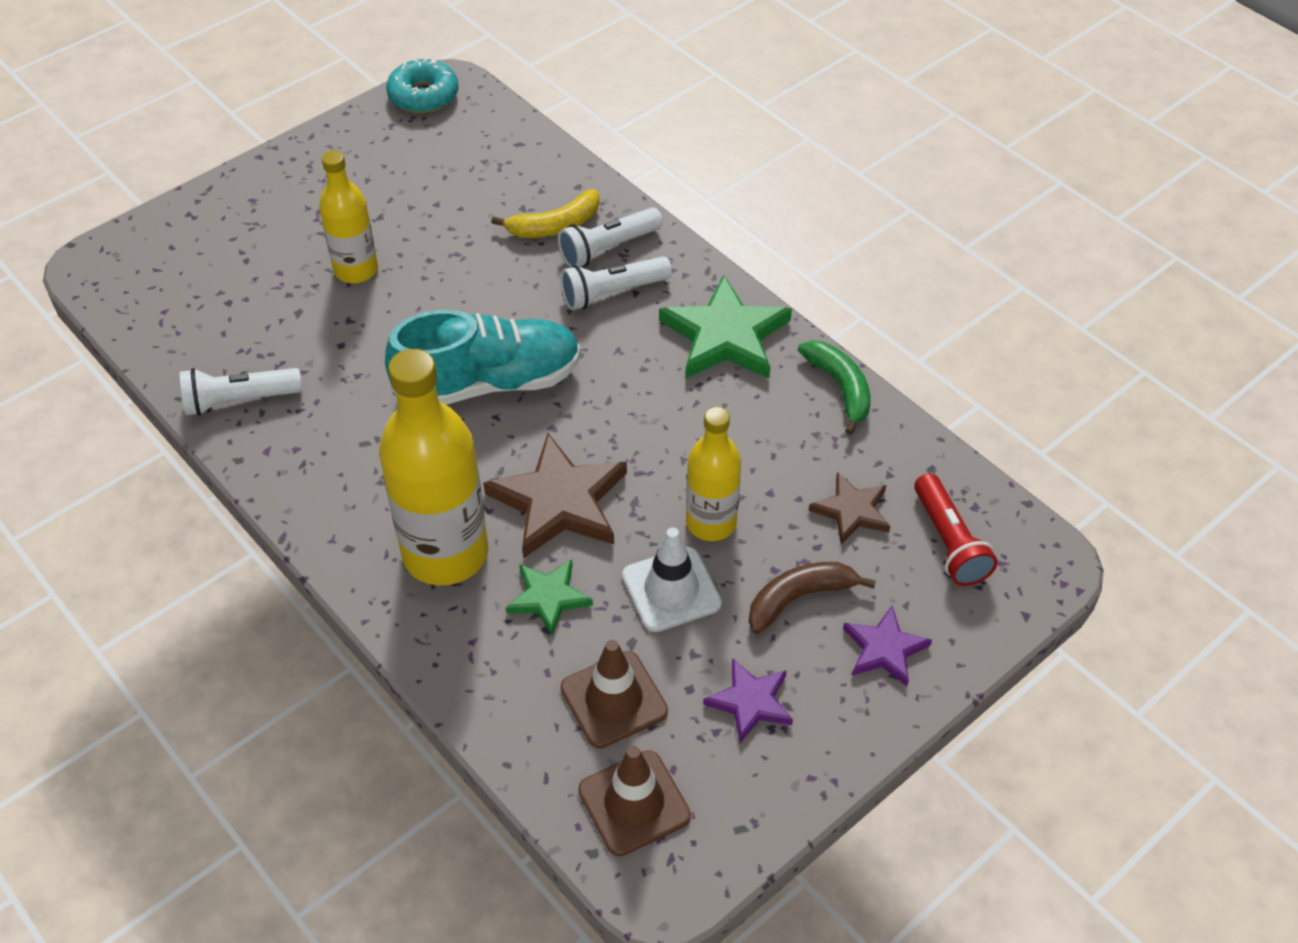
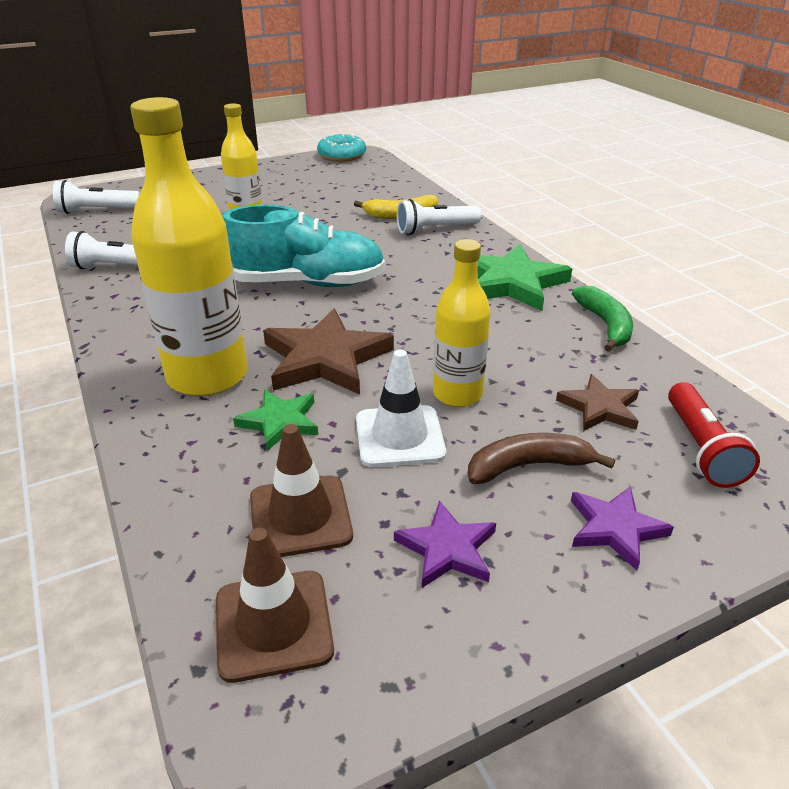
camera: 15 degrees right, 15 degrees down
(612, 293) = (428, 250): white flashlight -> white flashlight (97, 211)

